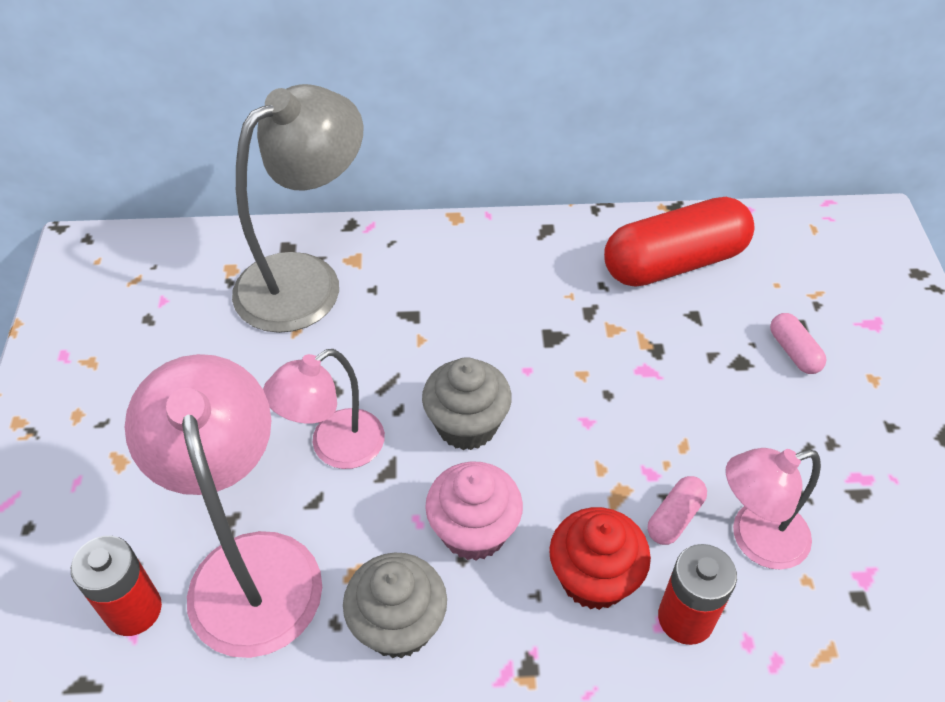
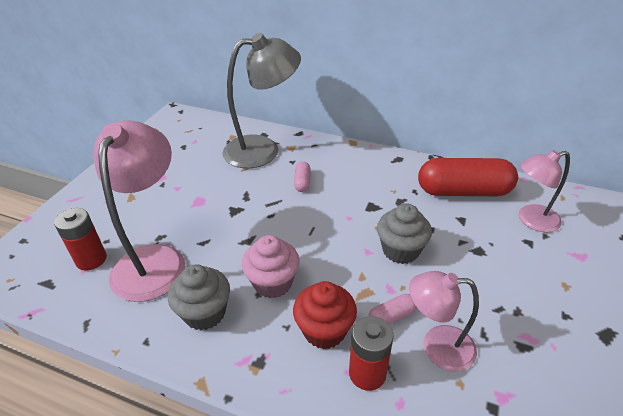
camera: 25 degrees right, 10 degrees down
(335, 448) = (229, 222): pink lamp -> pink lamp (531, 220)
(467, 425) = (301, 232): grey cupcake -> grey cupcake (400, 250)
(794, 352) = (516, 255): pink capsule -> pink capsule (302, 182)

